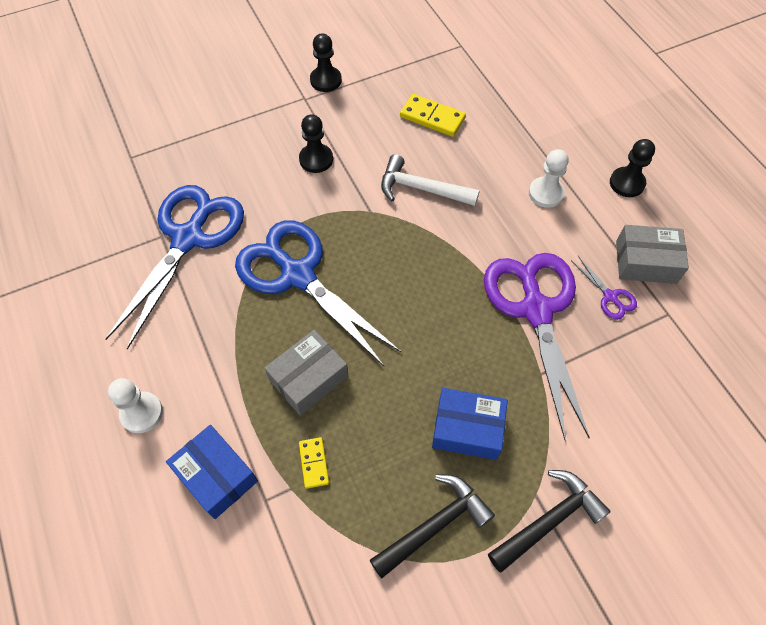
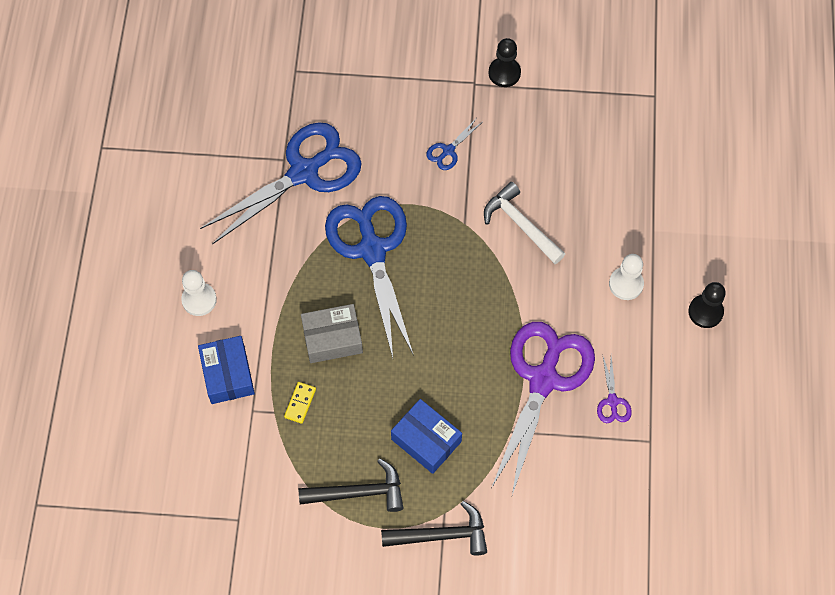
camera: 30 degrees right, 5 degrees up
(316, 159) = (448, 151): black pawn -> blue scissors
(432, 117) = (576, 159): yellow domino -> none
(646, 262) = (666, 389): grey box -> none

